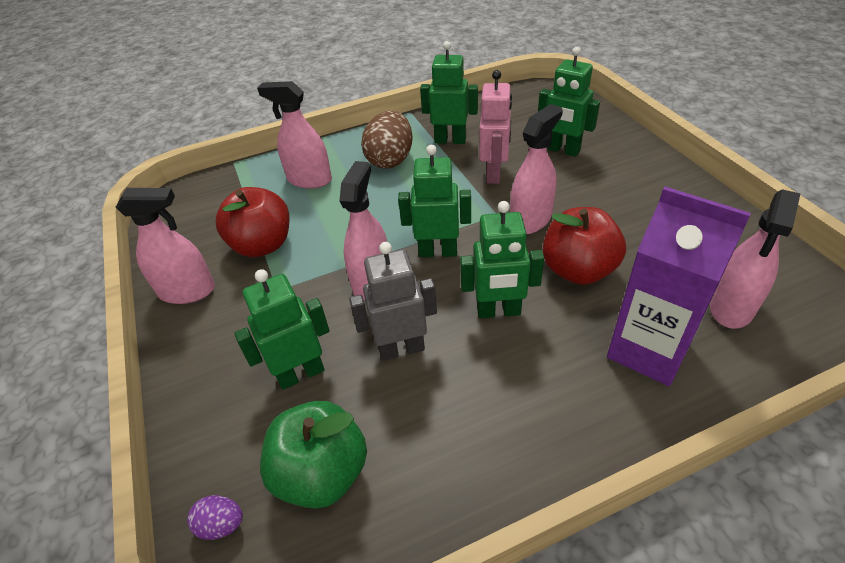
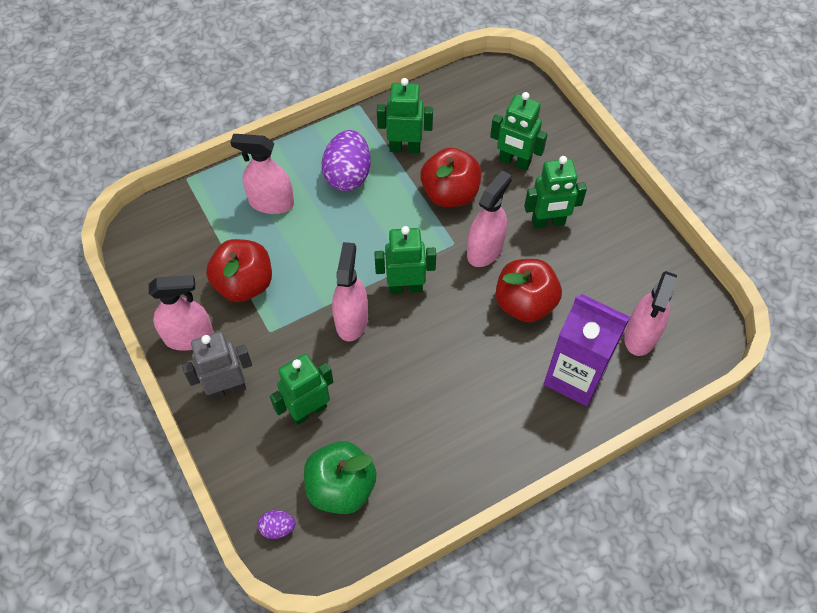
camera: 10 degrees left, 15 degrees up
(390, 160) = (348, 175): brown egg -> purple egg
(401, 349) = (385, 384): grey robot -> grey robot (227, 388)
(494, 174) = (450, 193): pink robot -> red apple
(498, 311) = (460, 346): green robot -> green robot (548, 222)

